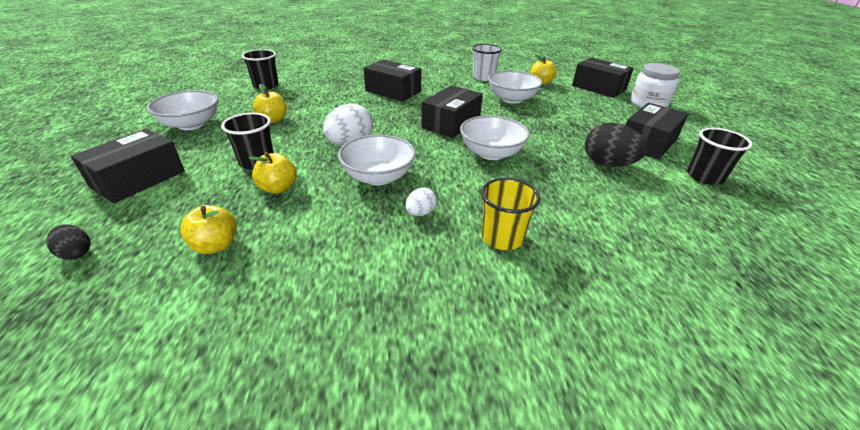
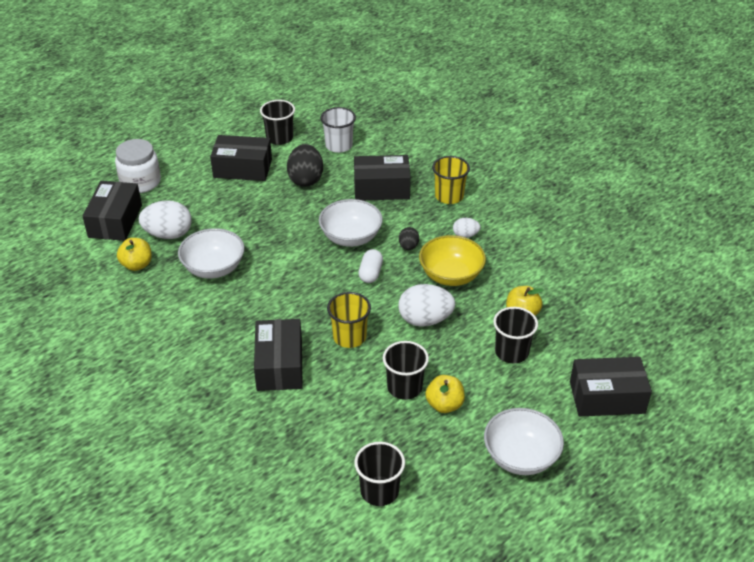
camera: 125 degrees left, 5 degrees up
(76, 253) = (669, 346): black egg -> black egg (408, 247)
(216, 245) = (592, 296): yellow apple -> none
(310, 114) = (404, 387): none -> black cup
(378, 177) = (451, 275): white bowl -> yellow bowl
(381, 115) = (349, 337): none -> yellow cup
(433, 144) = (370, 273): none -> white capsule
(451, 123) = (318, 282): black box -> black box (381, 188)
(483, 77) = (158, 315): white cup -> white cup (339, 146)
(567, 97) = (168, 234): none -> white egg

